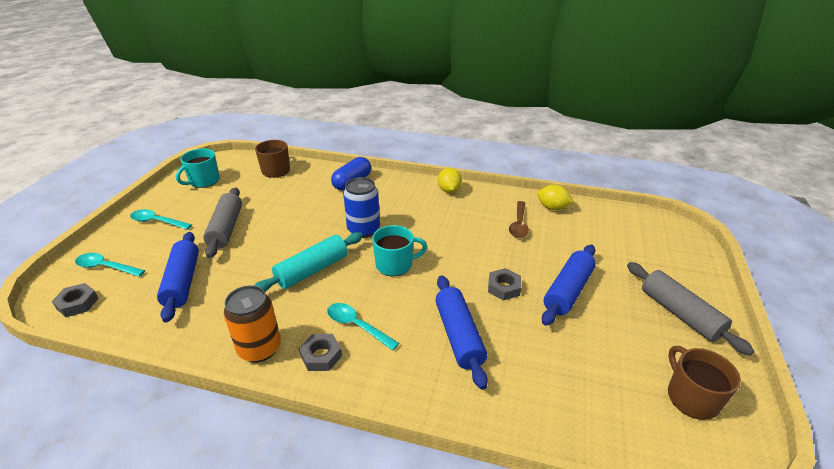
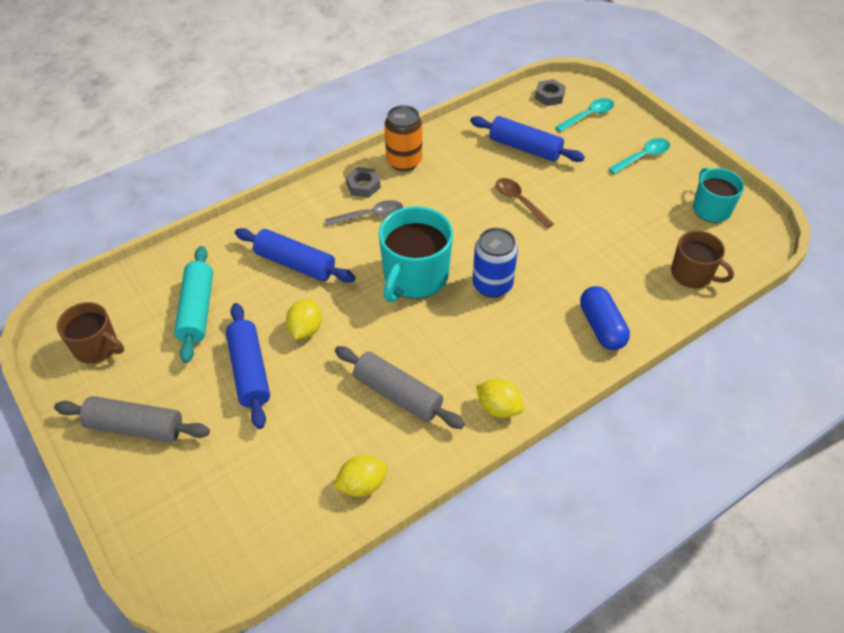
camera: 130 degrees right, 15 degrees up
(226, 228) = (588, 194): grey rolling pin -> grey rolling pin (398, 394)
(312, 270) = (464, 222): turquoise rolling pin -> turquoise rolling pin (197, 310)
(357, 326) = (369, 216): turquoise spoon -> grey spoon
(395, 264) = (415, 276): turquoise mug -> turquoise mug, size x1.58
(503, 287) = (305, 329): grey nut -> yellow lemon
(519, 224) = (370, 420): brown spoon -> brown spoon (520, 202)

